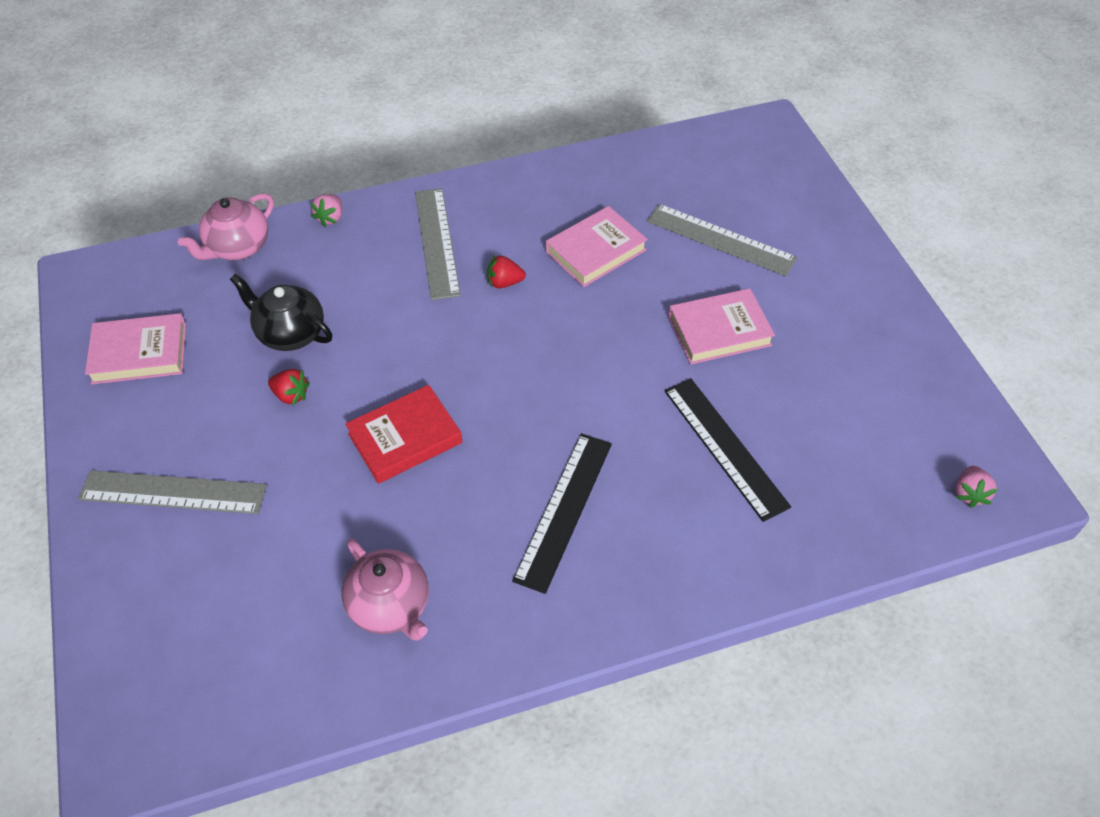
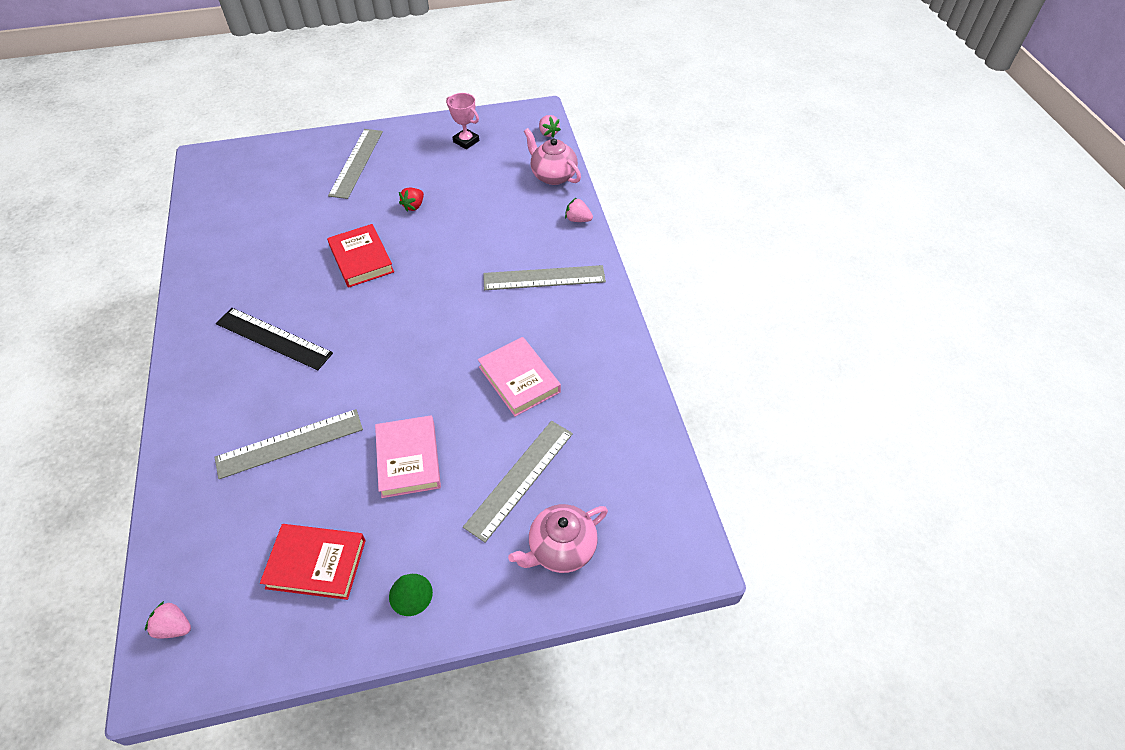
camera: 95 degrees right, 0 degrees up
(137, 259) = (548, 133): none -> pink strawberry
(139, 353) = (466, 141): pink book -> pink trophy
(290, 333) = (467, 203): black teapot -> none
(391, 606) = (241, 253): pink teapot -> pink teapot (561, 549)
(504, 282) = (493, 317): red strawberry -> none
(724, 447) = (290, 443): black ruler -> grey ruler
(860, 386) = (316, 563): none -> red book
(865, 305) = (410, 594): none -> green cone

